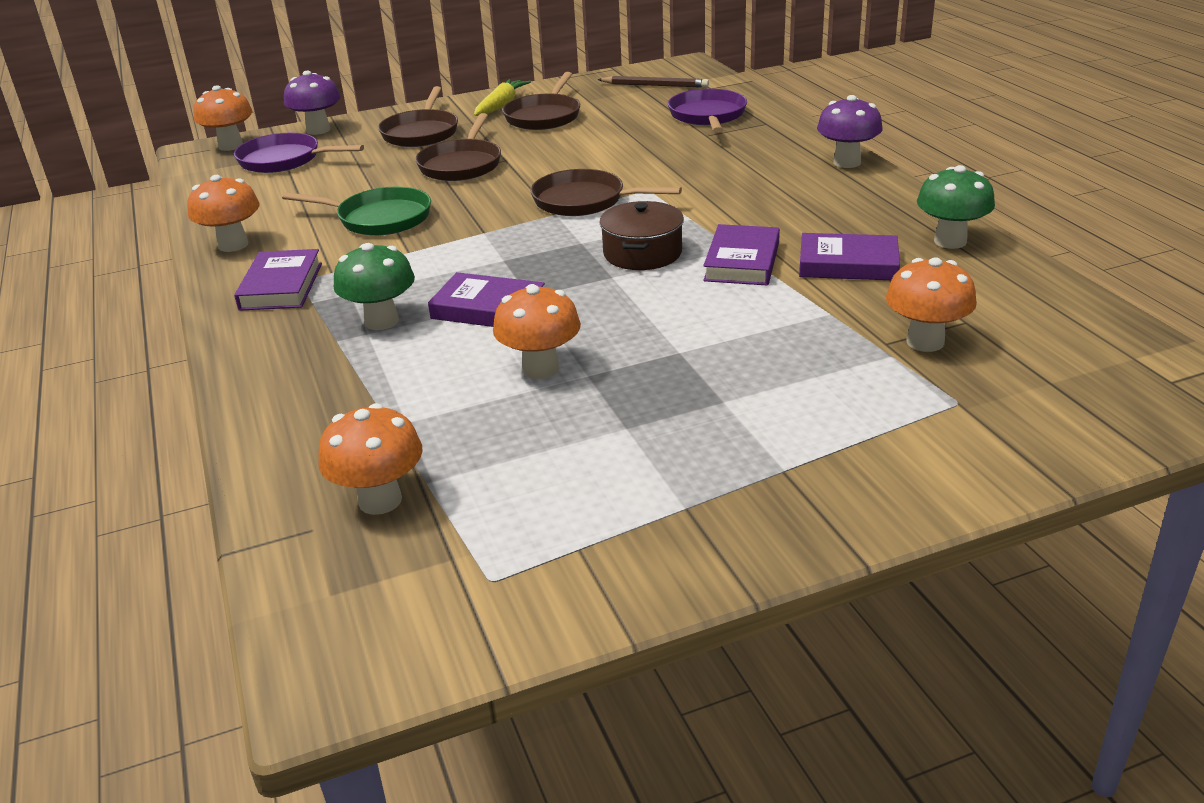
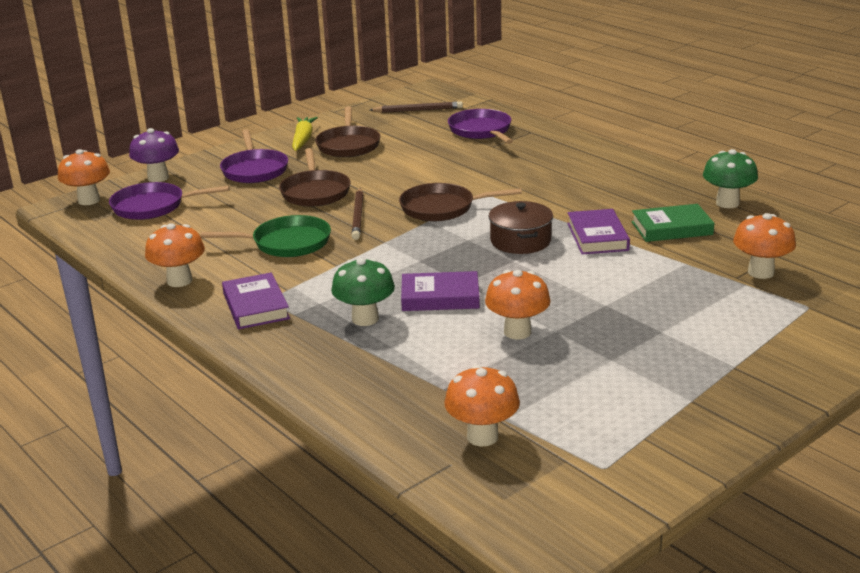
camera: 20 degrees left, 5 degrees down
(421, 133) = (254, 170): brown pan -> purple pan
(483, 198) = (358, 216): none -> brown pencil
(847, 162) = (614, 155): purple mushroom -> none
(848, 264) = (671, 228): purple book -> green book

